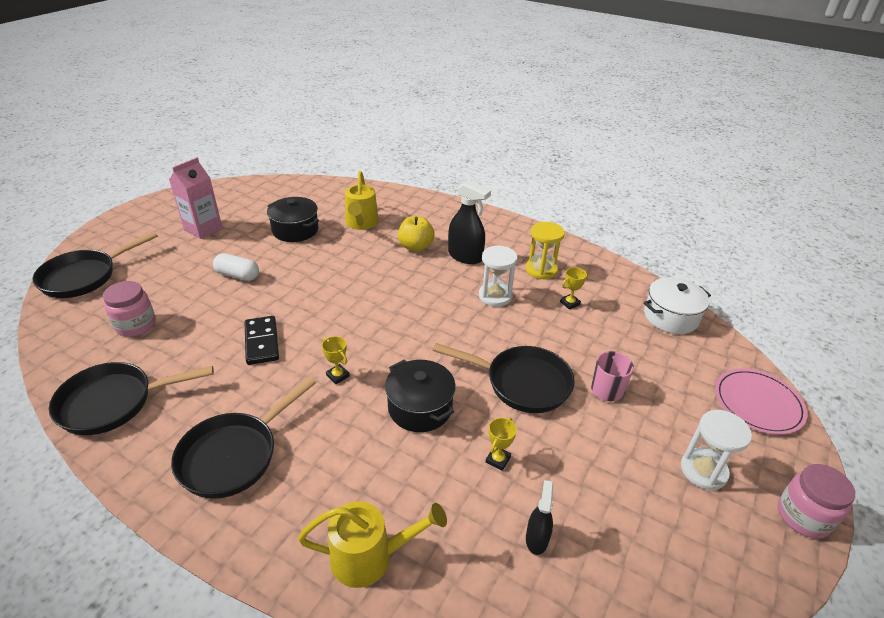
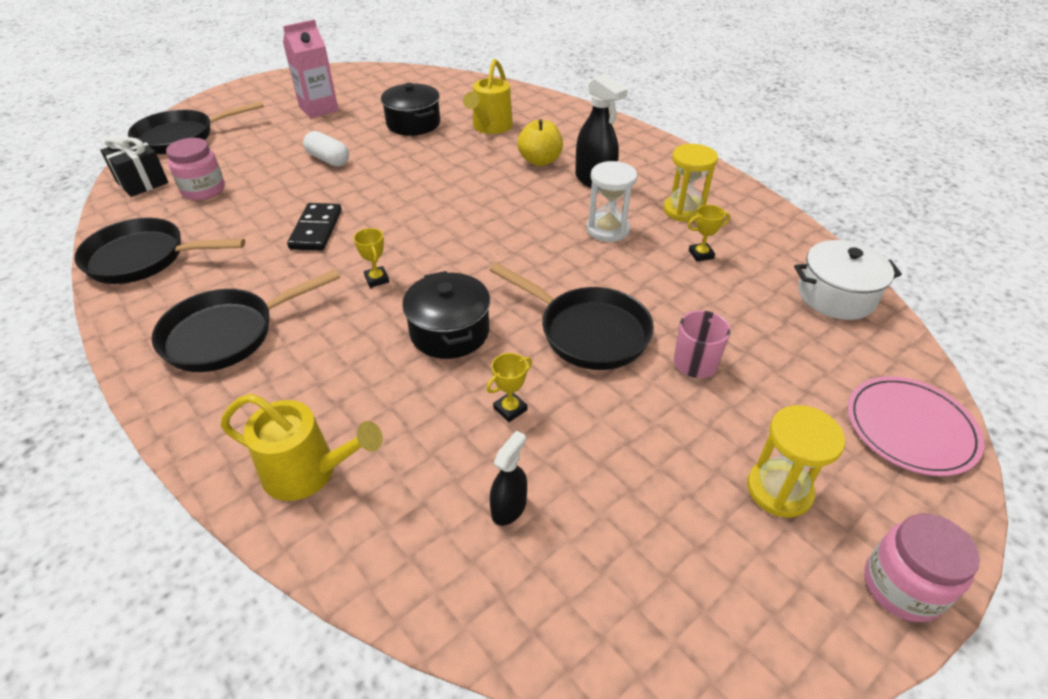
camera: 20 degrees right, 5 degrees up
(69, 328) = (142, 182): none -> black gift
(703, 470) = (779, 490): white hourglass -> yellow hourglass

